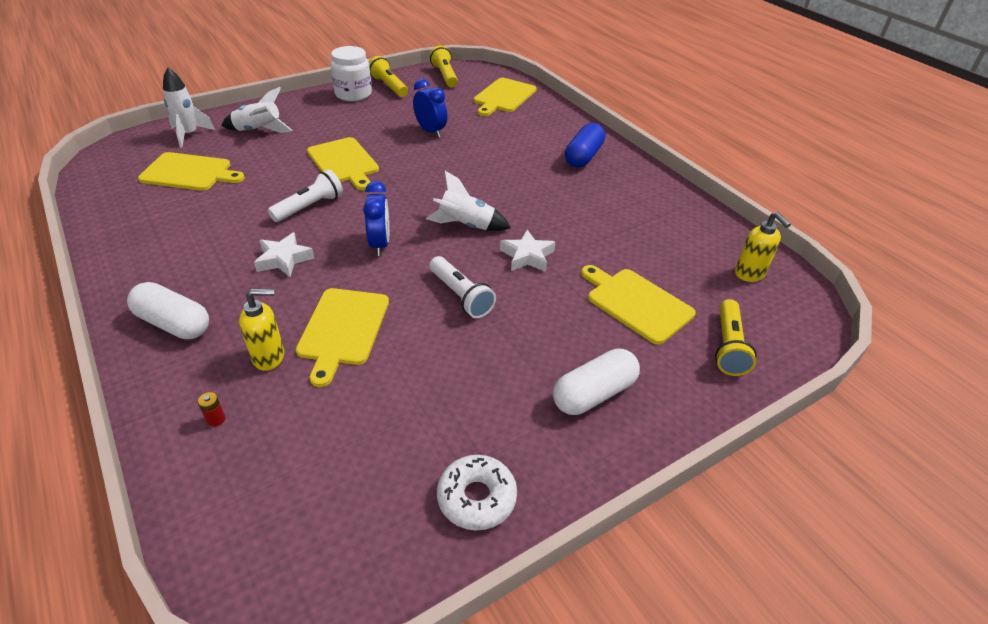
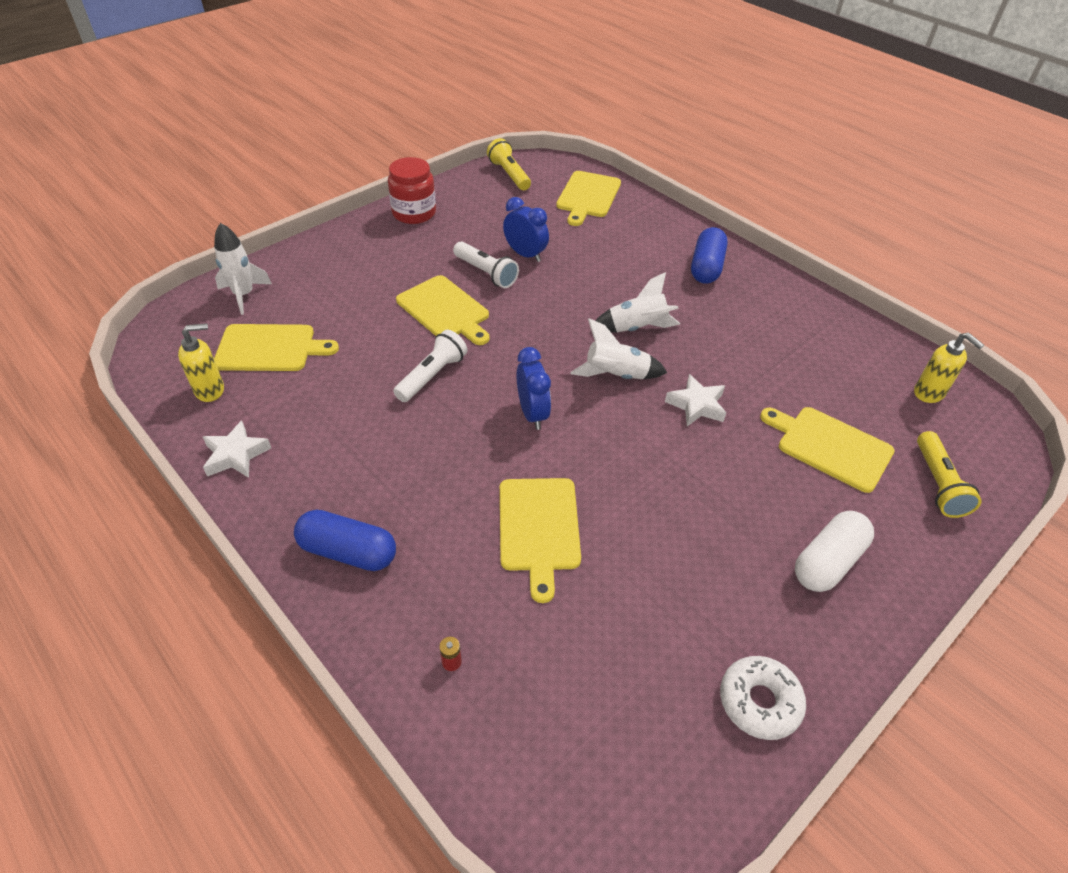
camera: 10 degrees left, 5 degrees up
(174, 323) = (348, 552): white capsule -> blue capsule
(258, 130) = (325, 279): white rocket -> white rocket (636, 328)
(269, 357) = (474, 576): yellow soap dispenser -> yellow soap dispenser (210, 390)
(284, 259) = (434, 449): white star -> white star (236, 455)
(353, 94) = (414, 213): white jar -> red jar
(389, 86) = (450, 197): yellow flashlight -> none
(461, 296) = (647, 466): white flashlight -> white flashlight (486, 273)

